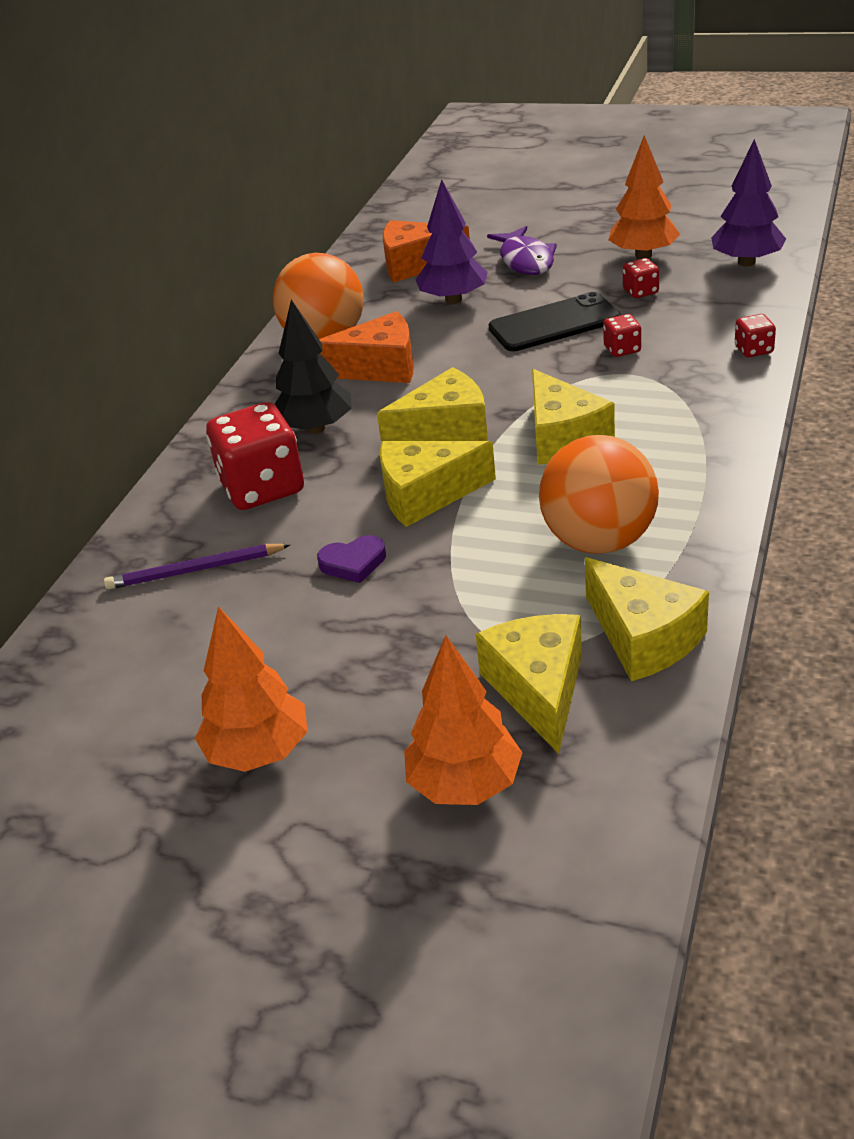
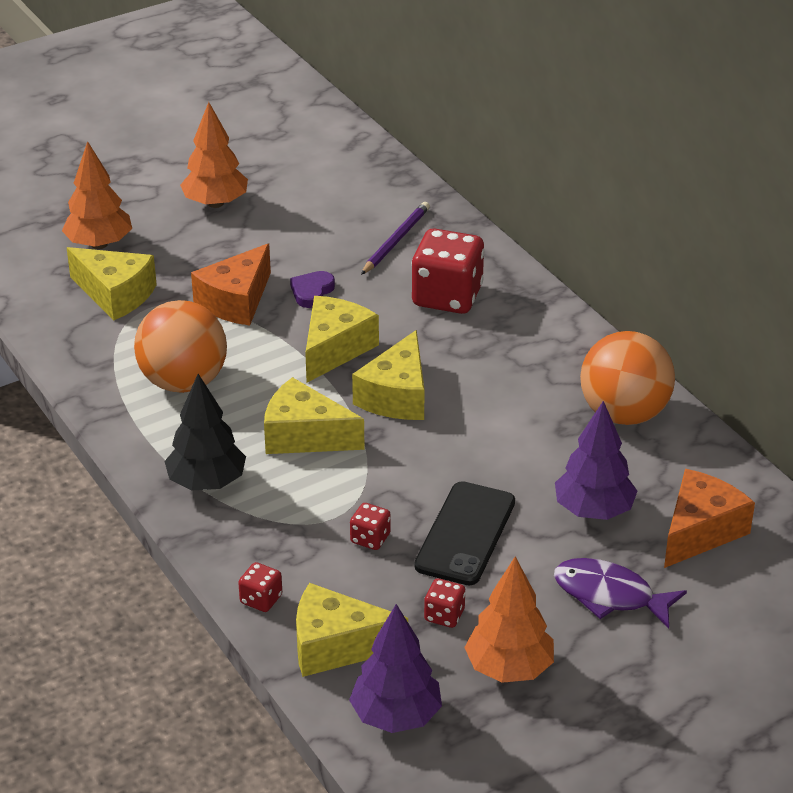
camera: 125 degrees right, 0 degrees up
(315, 428) = (488, 347): black tree -> black tree (207, 483)
(379, 368) = (532, 414): orange cheese -> orange cheese (236, 301)
(643, 638) = (90, 346): yellow cheese -> yellow cheese (336, 646)

